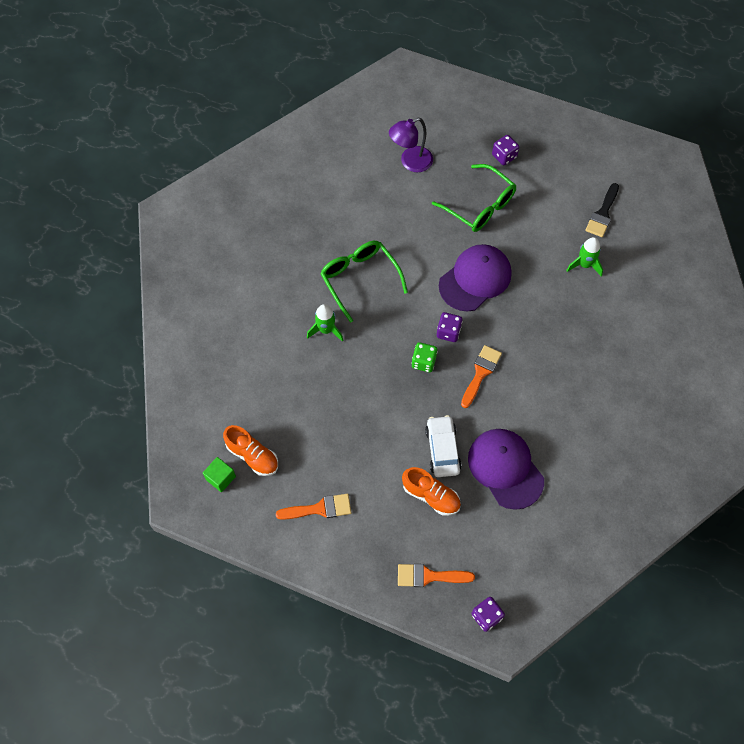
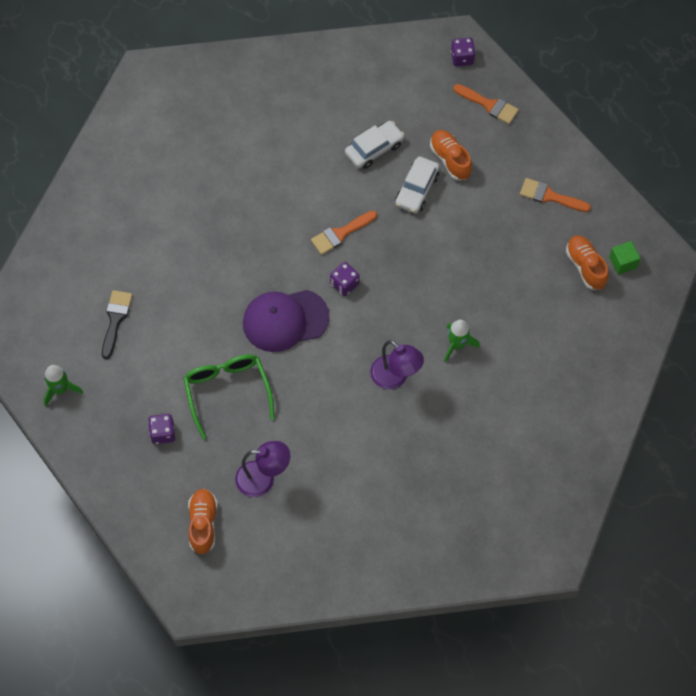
camera: 150 degrees left, 0 degrees up
(360, 279) = (395, 378): green glasses -> purple lamp
(423, 362) = (385, 269): green dice -> none
(431, 115) = (203, 524): none -> orange shoe
(505, 468) = (374, 149): purple cap -> white car
(584, 265) = (173, 280): green rocket -> green rocket (60, 389)
(602, 214) = (115, 320): black brush -> black brush turned 45 degrees counterclockwise

